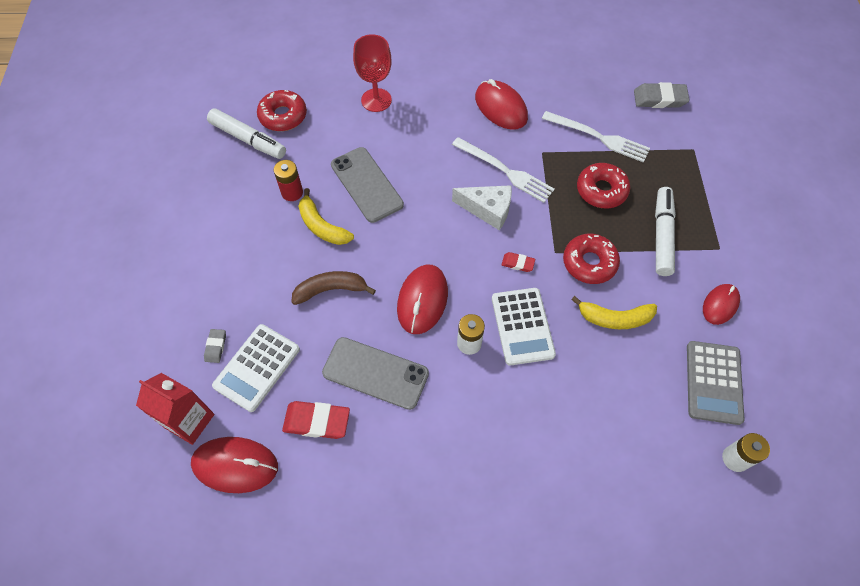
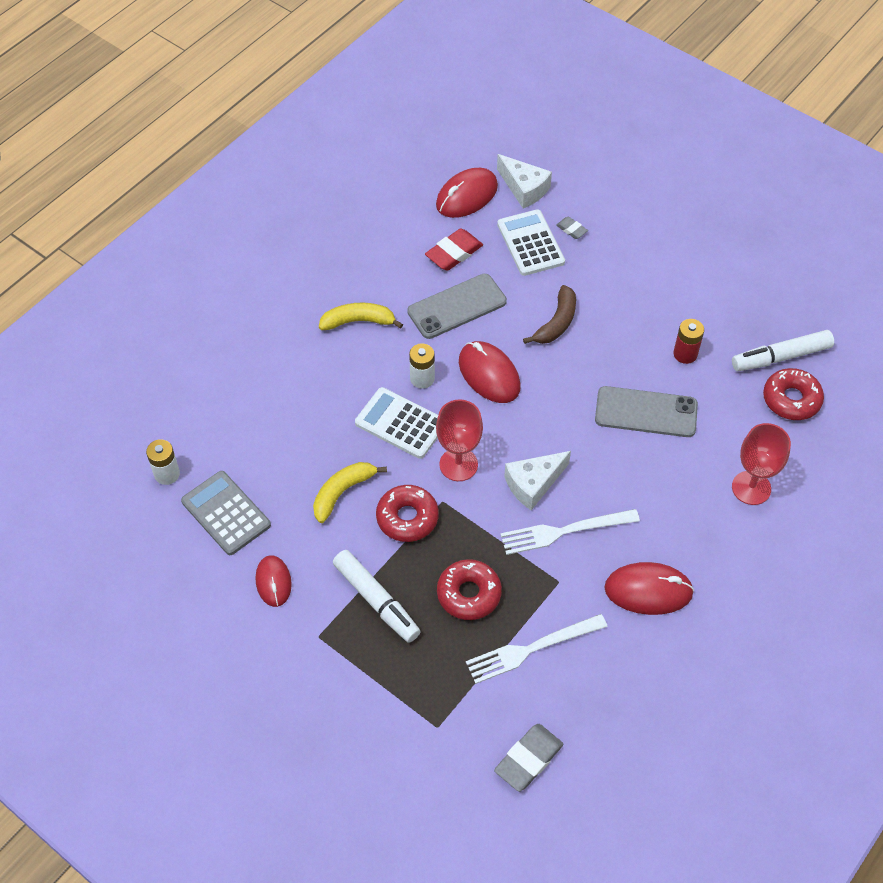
camera: 130 degrees right, 5 degrees down
(189, 421) = (524, 189): red carton -> white cheese
(322, 226) = (627, 353): yellow banana -> yellow banana (358, 321)
(518, 263) = (458, 464): red eraser -> red goblet

